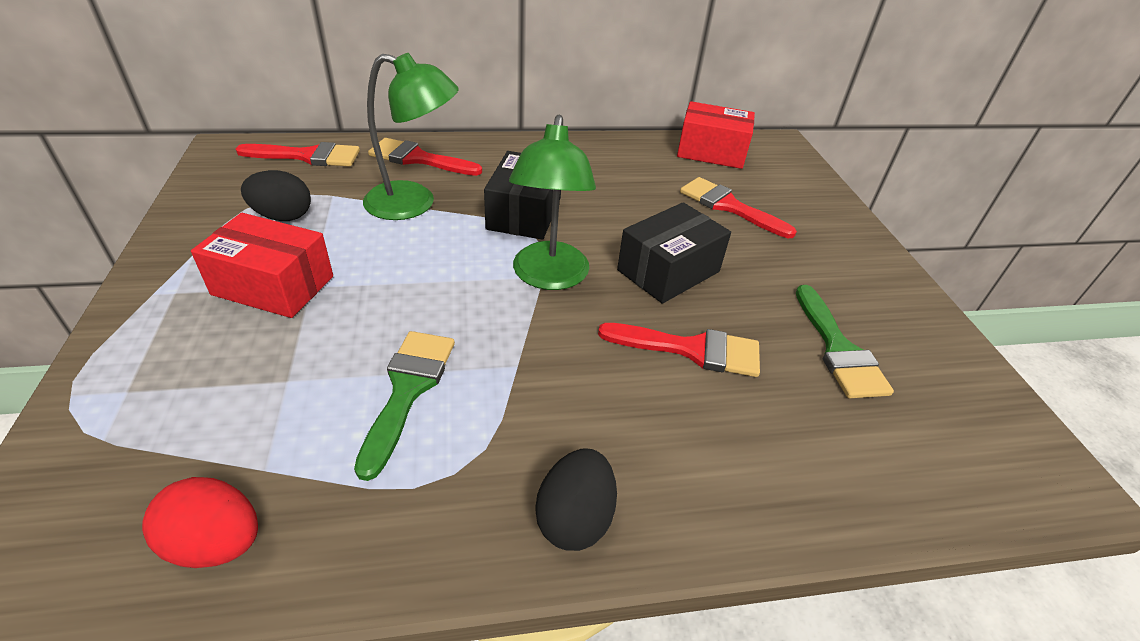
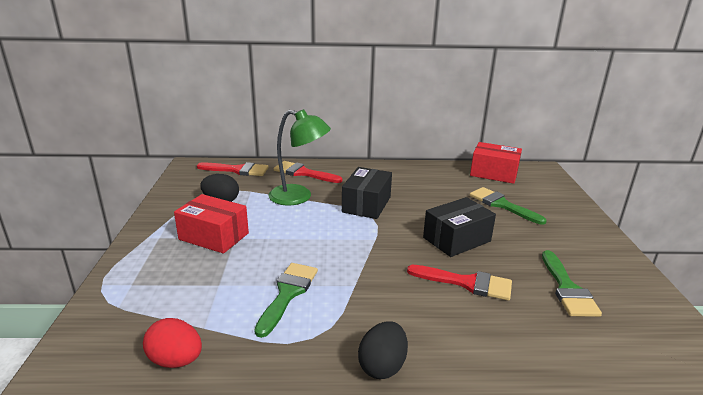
camera: 10 degrees right, 15 degrees down
(549, 277) = (379, 239): green lamp -> none
(728, 206) = (502, 205): red brush -> green brush

